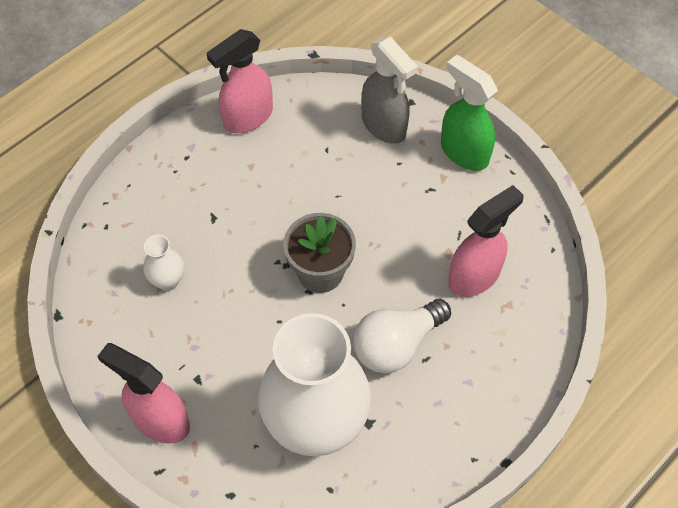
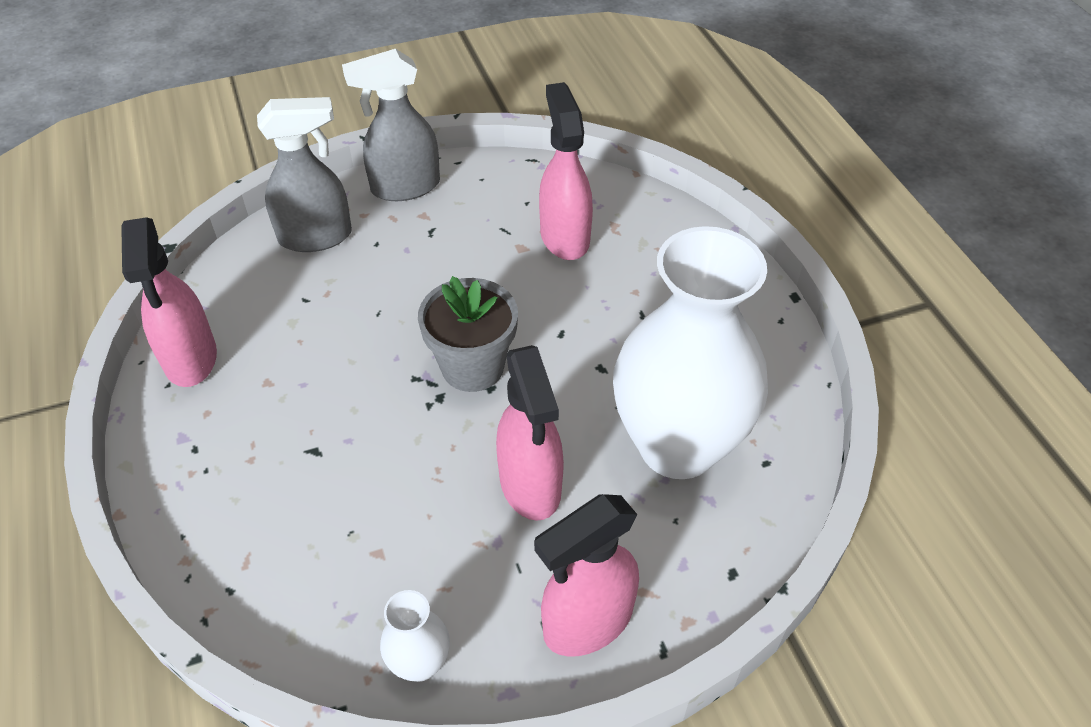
camera: 65 degrees left, 10 degrees down
(168, 281) = (376, 538): white vase -> white vase (420, 663)
(242, 348) = (530, 485): none -> pink spray bottle
(396, 345) = (611, 332): white light bulb -> none
(464, 152) = (404, 187): green spray bottle -> grey spray bottle

